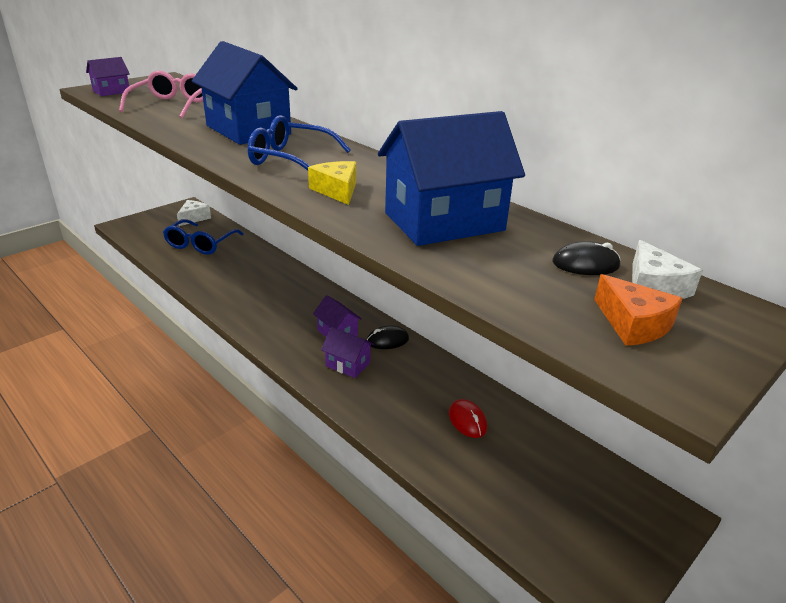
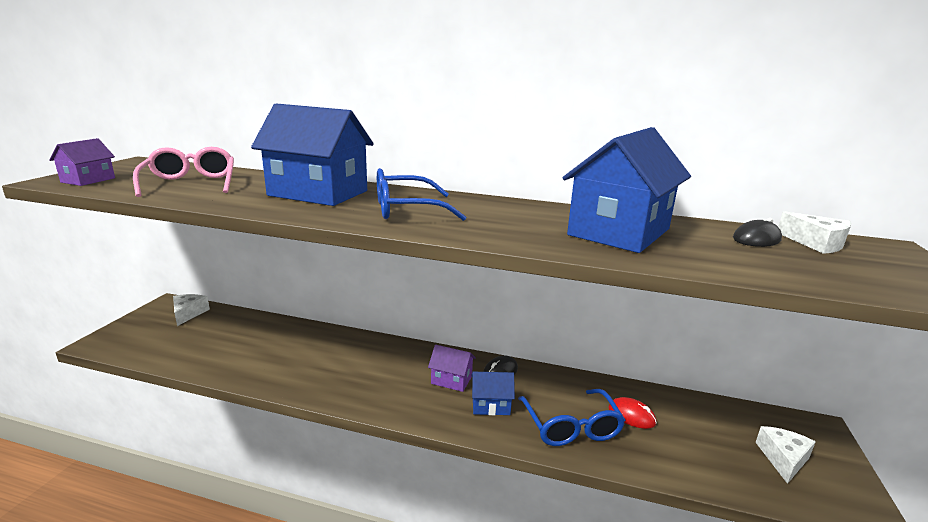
camera: 30 degrees left, 10 degrees down
(200, 244) = (223, 337): blue glasses -> blue glasses (571, 427)
(337, 190) = (495, 226): yellow cheese -> none
(348, 364) = (491, 405): purple house -> blue house
(580, 519) = (783, 459): none -> white cheese
(633, 324) = (859, 269): orange cheese -> none

